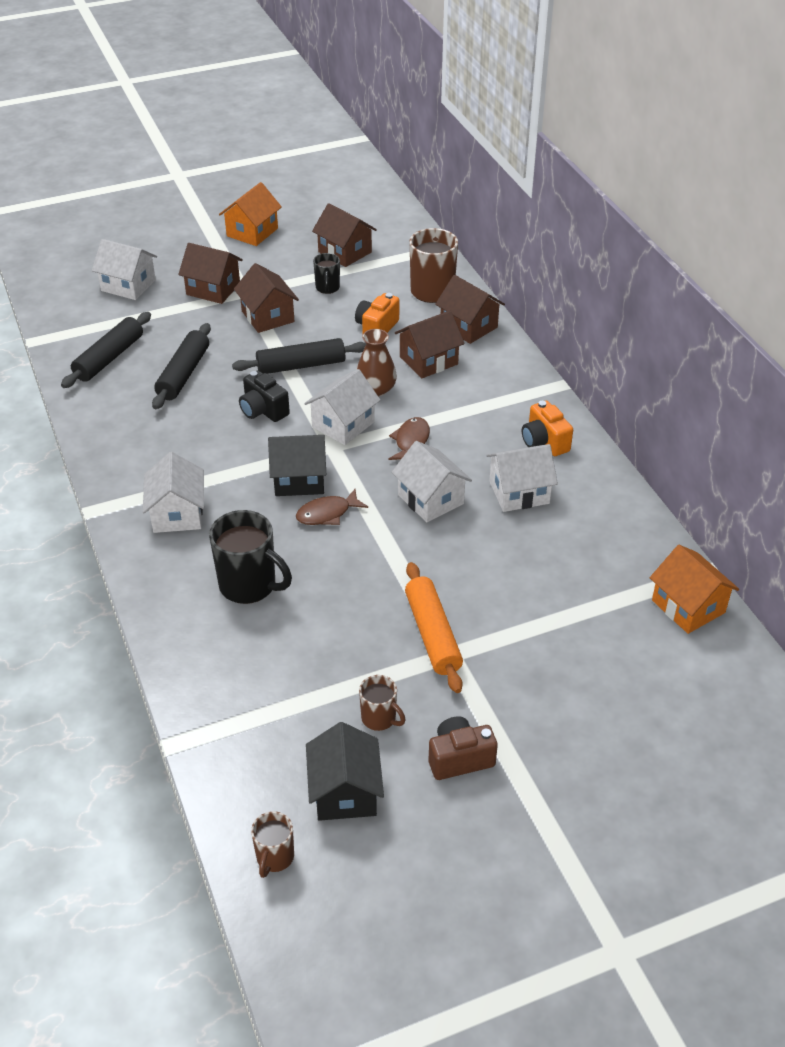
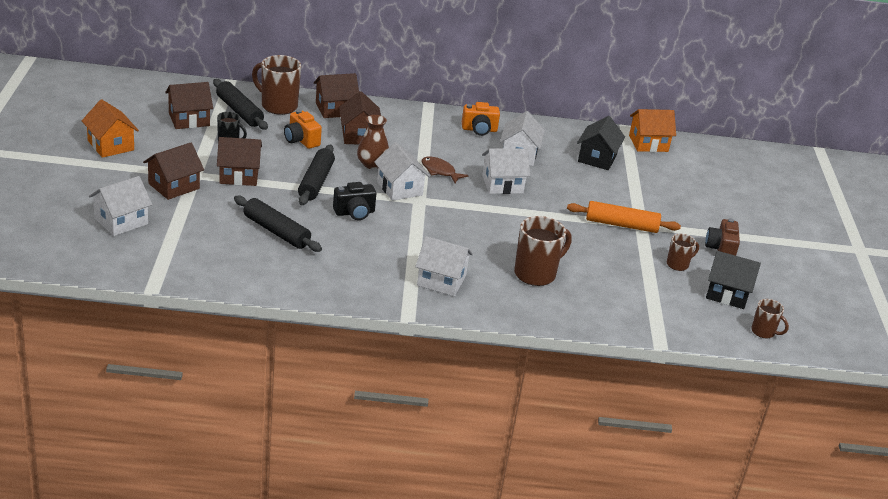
camera: 70 degrees left, 10 degrees down
(109, 358) = (219, 258): black rolling pin -> black rolling pin (239, 111)
(249, 585) = (536, 274): black mug -> brown mug
(299, 479) = (444, 223): black house -> black house (597, 158)
(327, 513) = (487, 224): brown fish -> none

